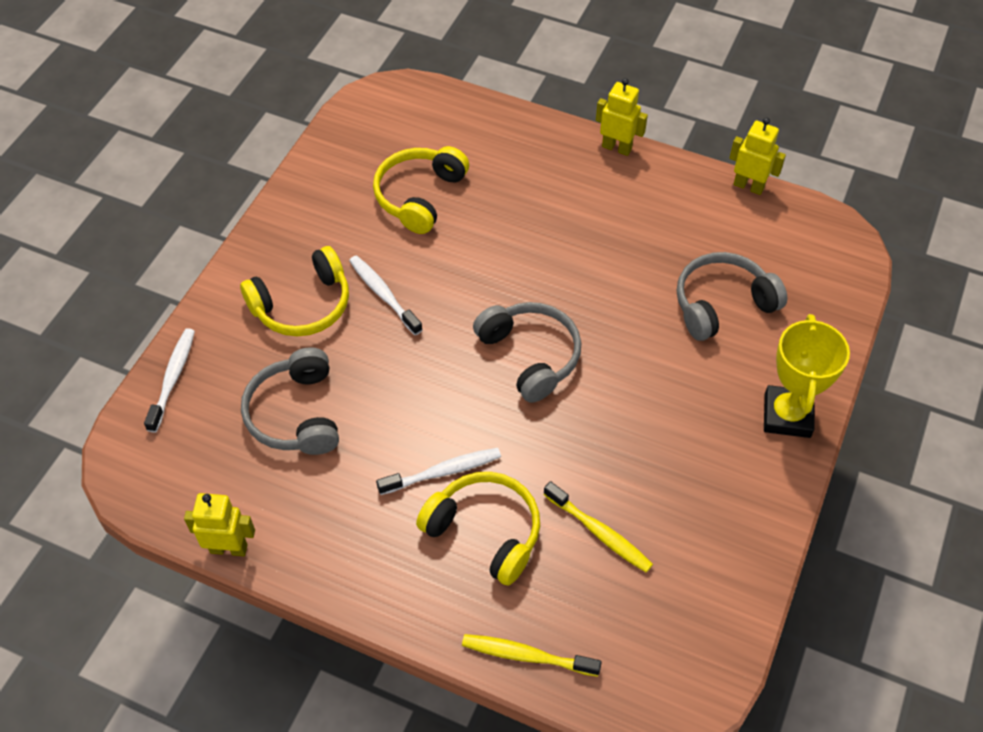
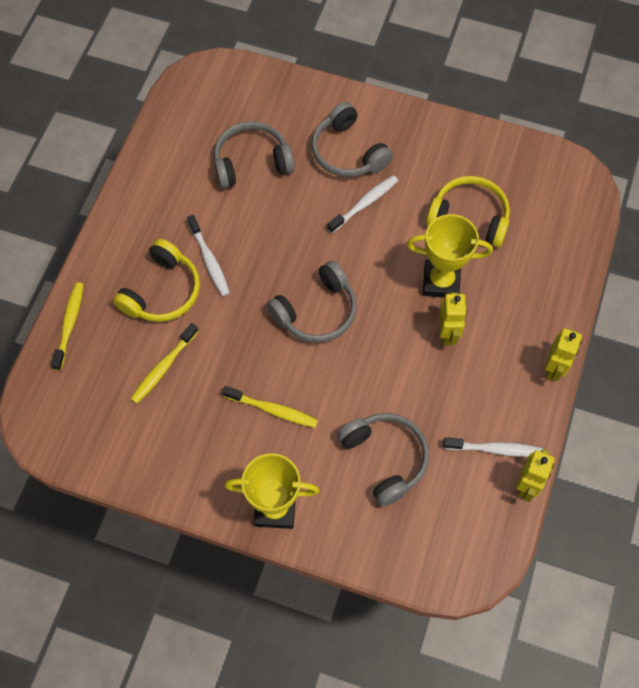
camera: 85 degrees right, 10 degrees up
(173, 378) = (275, 84): white toothbrush -> white toothbrush (496, 449)
(229, 548) = (145, 140): yellow robot -> yellow robot (447, 333)
(302, 305) = (348, 152): yellow headphones -> grey headphones
(501, 231) = (441, 281): none -> yellow trophy
(661, 410) = (273, 410): none -> yellow toothbrush

